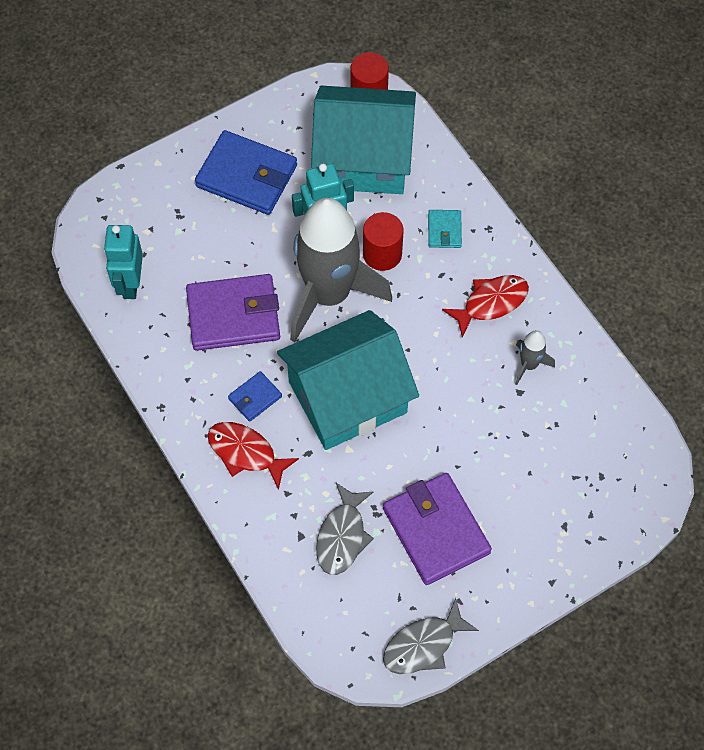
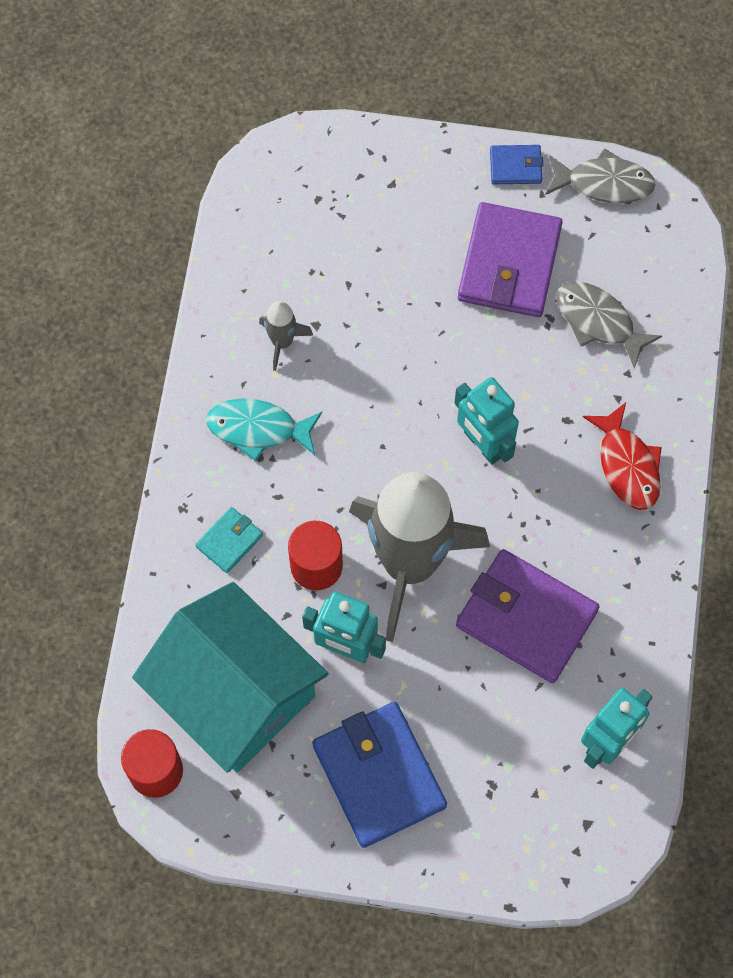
camera: 140 degrees left, 5 degrees up
(255, 397) = (574, 513): blue wallet -> blue wallet (515, 166)
(342, 536) = (598, 321): grey fish -> grey fish turned 105 degrees counterclockwise
(347, 397) = (483, 444): turquoise house -> turquoise robot
(491, 303) = (258, 429): red fish -> turquoise fish

